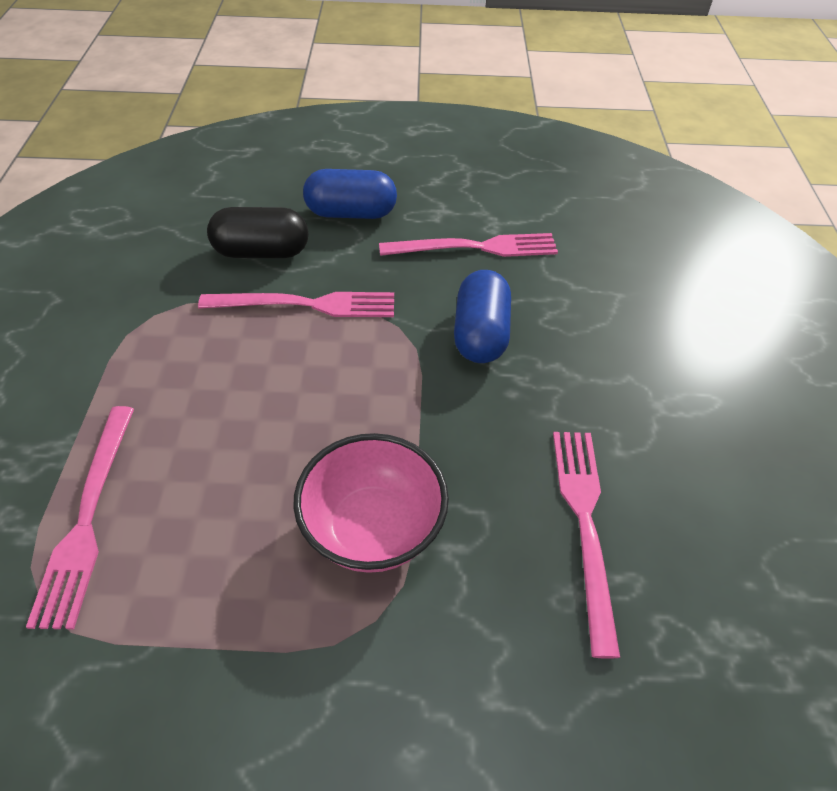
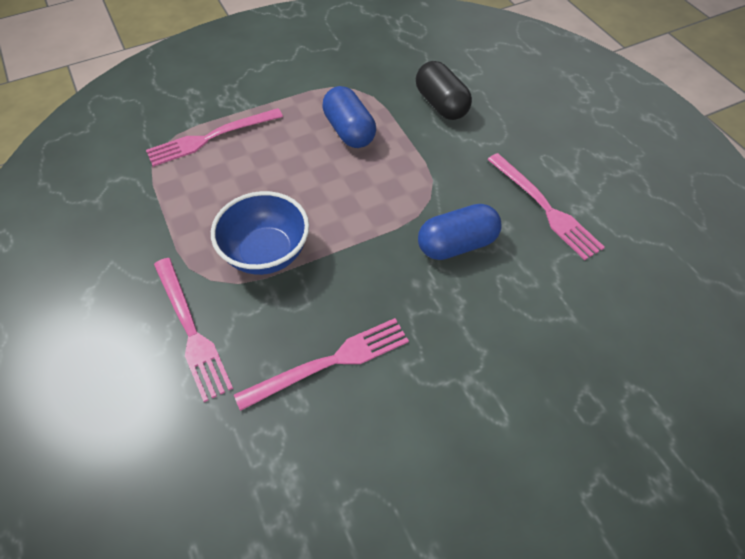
camera: 65 degrees right, 5 degrees up
(306, 305) = (413, 146): pink fork -> pink fork (191, 330)
(351, 213) = (518, 127): blue capsule -> blue capsule (349, 131)
(373, 528) = (266, 253): pink bowl -> blue bowl

